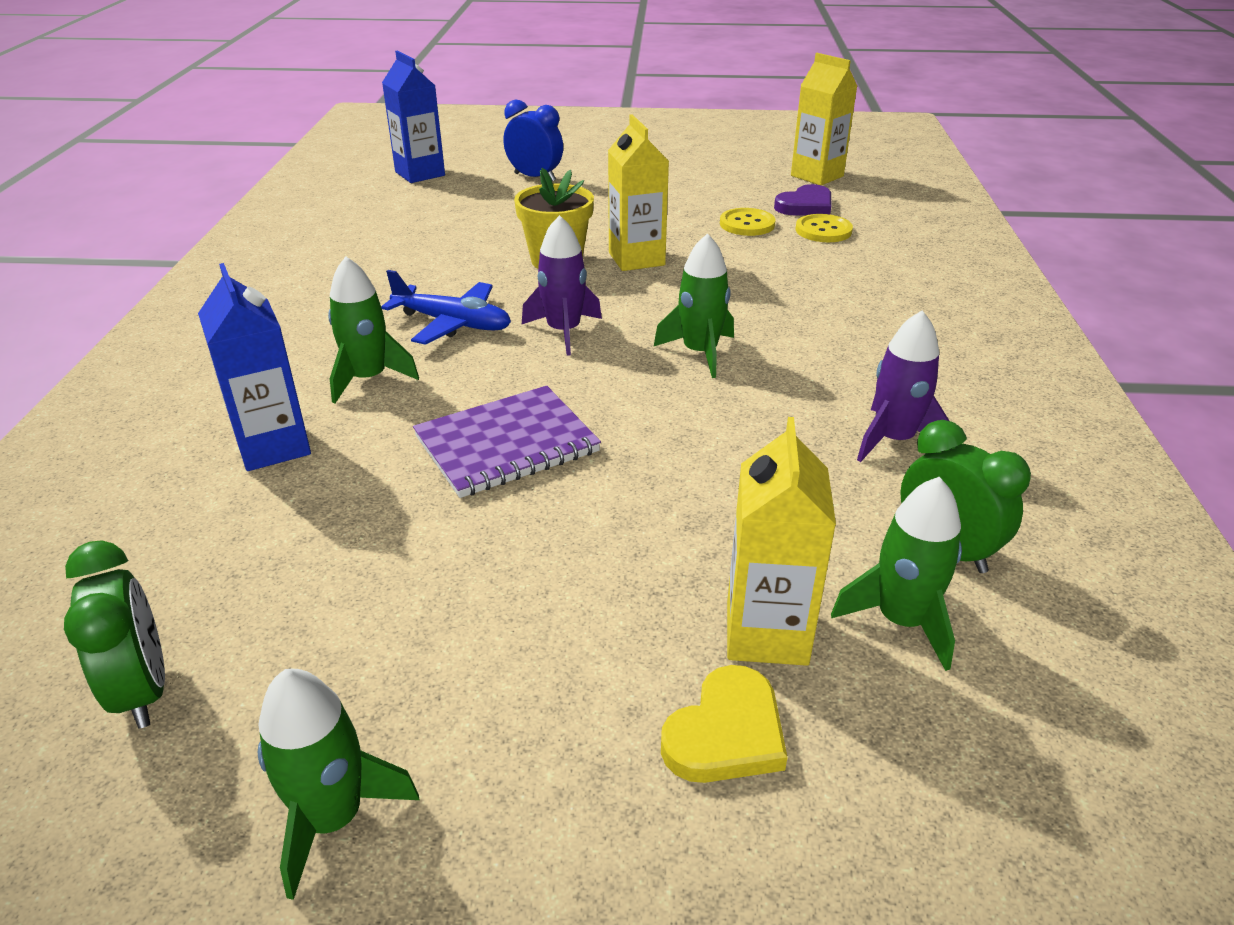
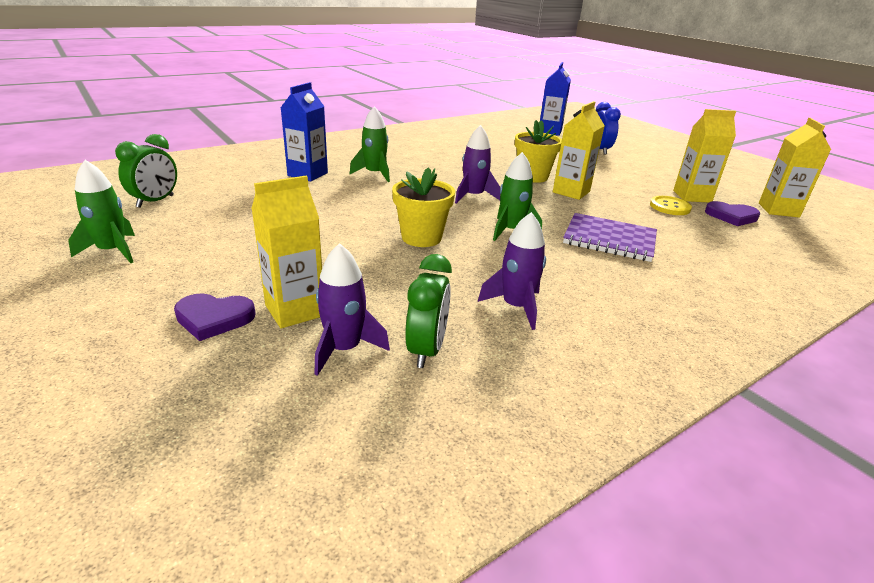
camera: 50 degrees right, 5 degrees down
(453, 324) = (440, 174): blue plane -> none
(507, 445) = (366, 212): purple notebook -> purple notebook (609, 240)
(648, 430) = (421, 238): none -> yellow flower pot
(726, 733) = (214, 318): yellow heart -> purple heart
(735, 198) = (692, 196): none -> yellow carton
(823, 230) = (713, 229): yellow button -> none
(901, 620) = (344, 349): green rocket -> purple rocket

